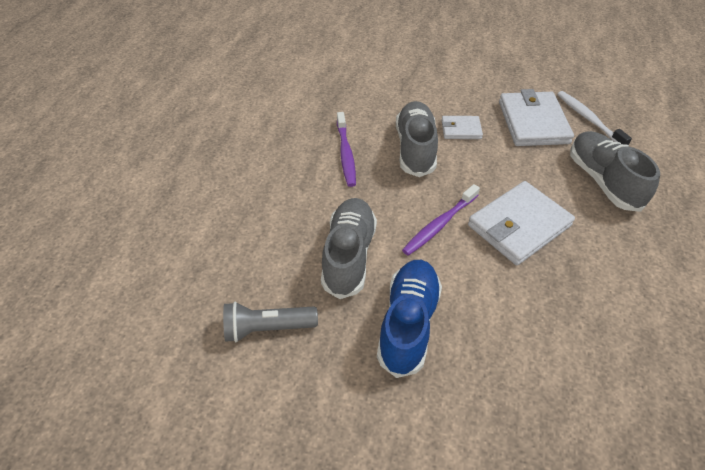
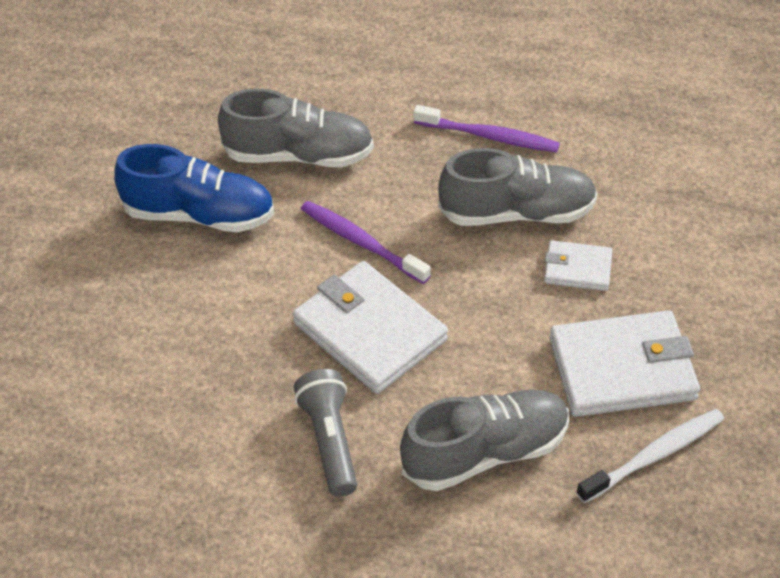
camera: 85 degrees right, 0 degrees up
(267, 328) = (191, 99): grey flashlight -> grey flashlight (329, 440)
(346, 154) = (489, 136): purple toothbrush -> purple toothbrush turned 150 degrees counterclockwise
(461, 129) = (577, 268): white wallet -> white wallet turned 75 degrees counterclockwise

